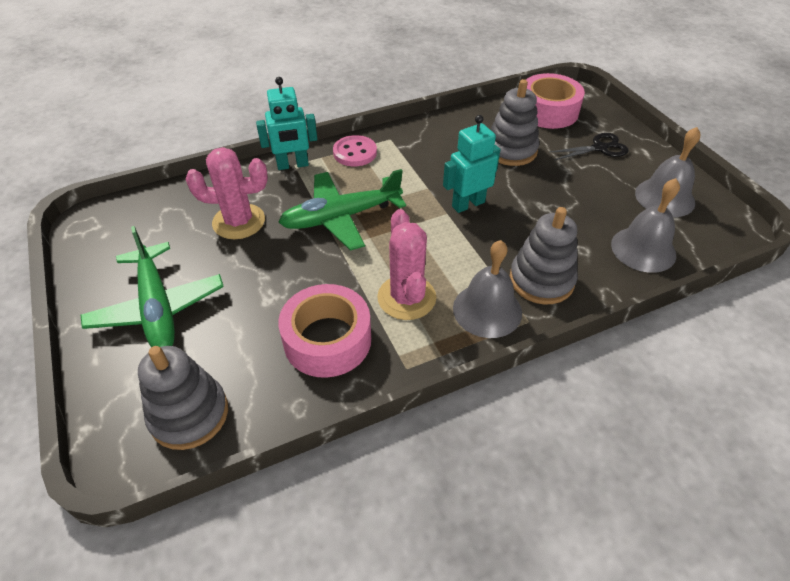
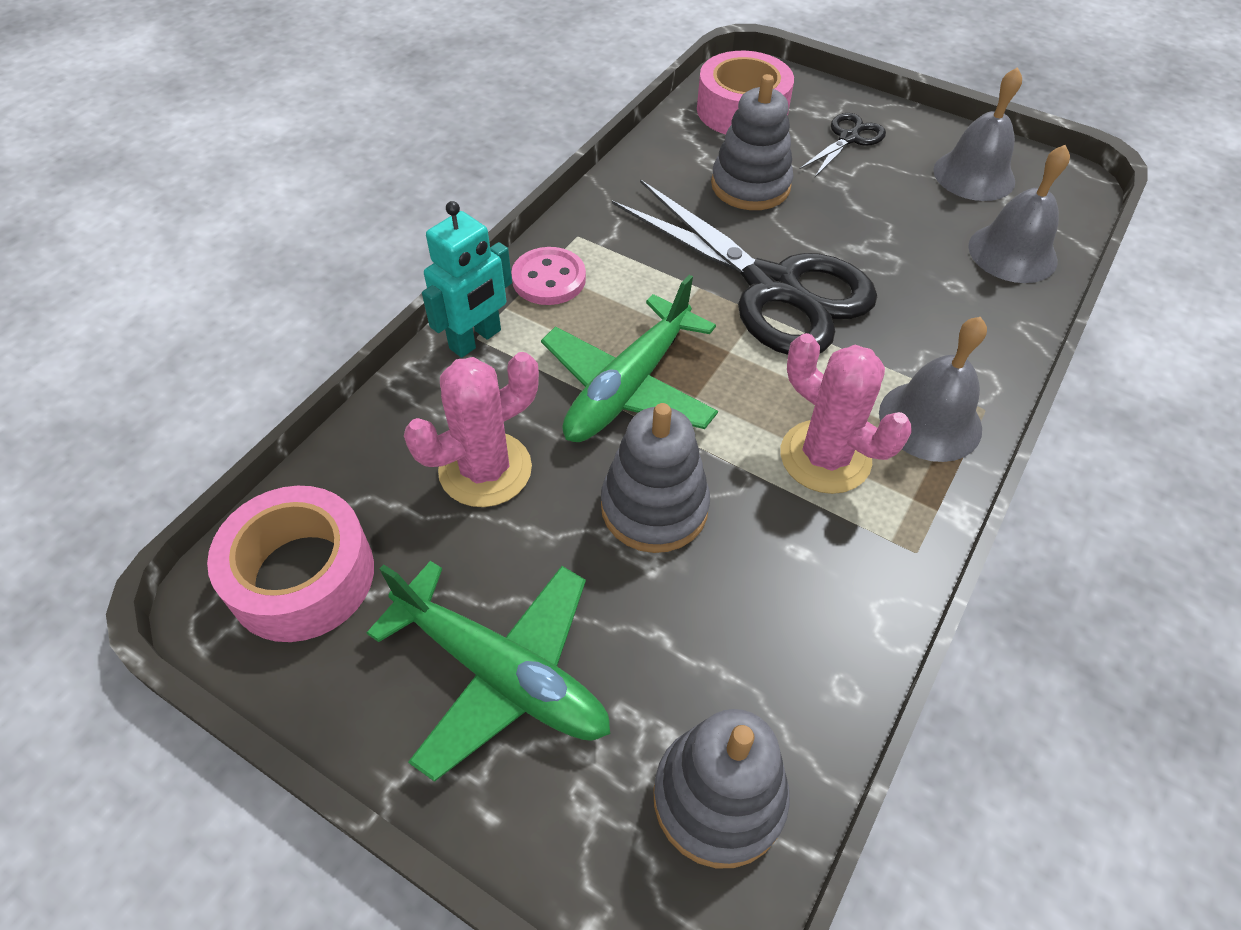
camera: 35 degrees left, 5 degrees up
(327, 340) = (788, 573): pink tape -> pink tape (302, 576)
(468, 204) = (772, 287): turquoise robot -> black scissors
(541, 280) = (949, 348): grey stacking toy -> grey stacking toy (654, 507)

